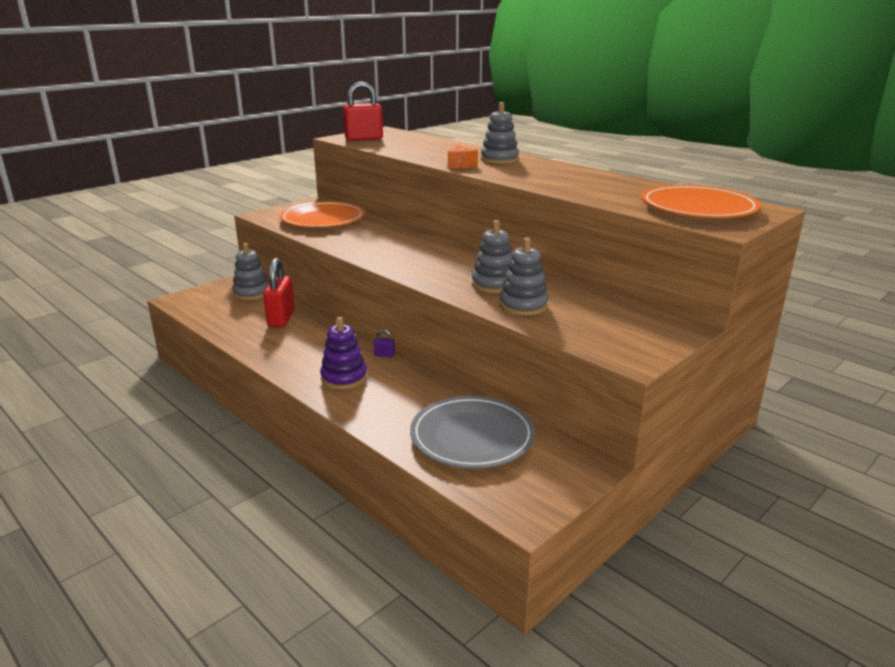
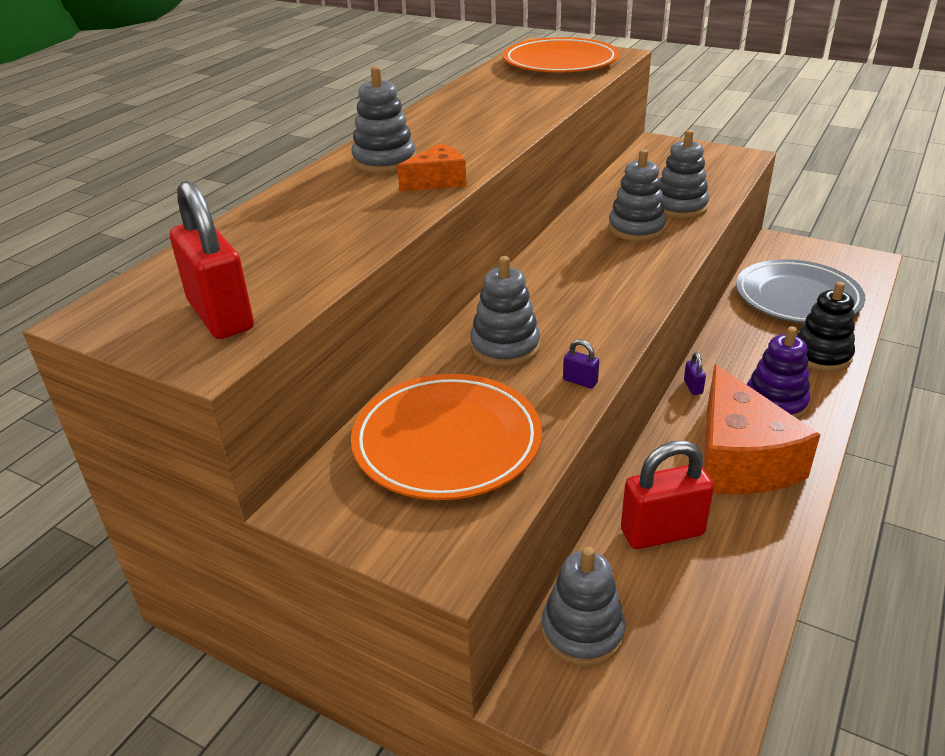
camera: 105 degrees left, 10 degrees up
(307, 351) = (740, 459): none -> orange cheese
(335, 244) = (580, 381): none -> purple padlock
(380, 416) = (821, 355): none -> black stacking toy
(381, 235) = (505, 347): none -> grey stacking toy

